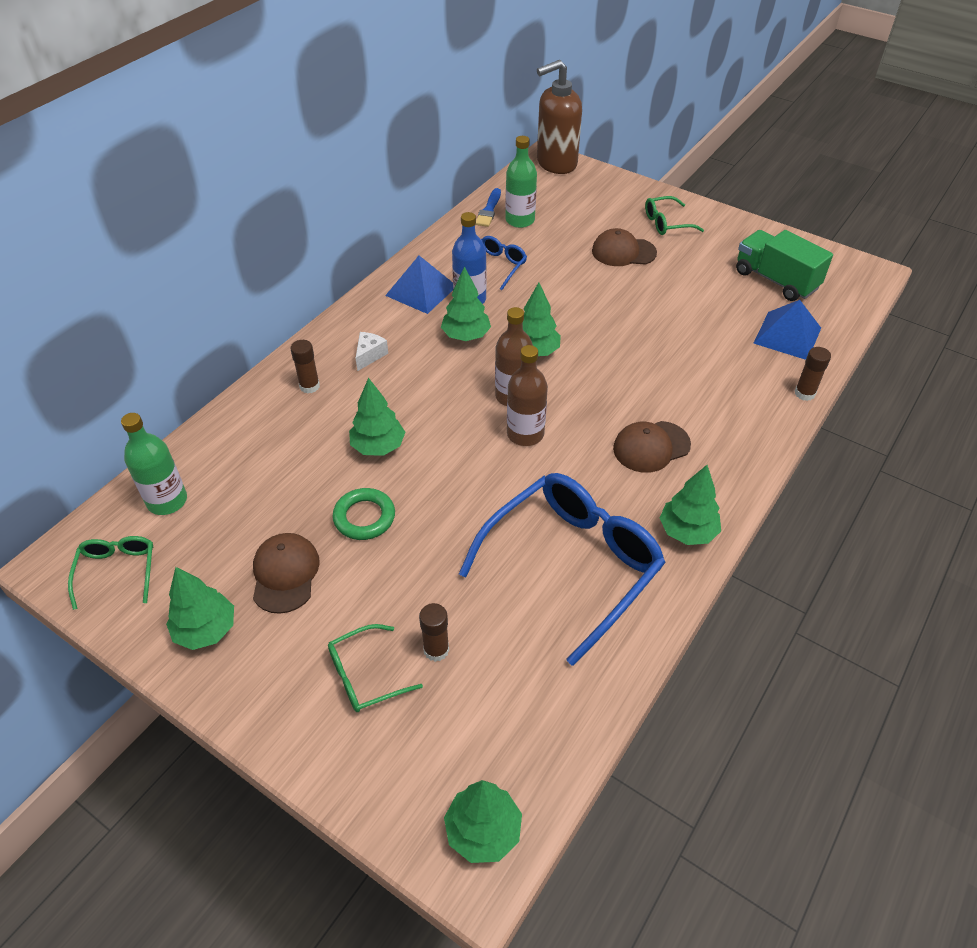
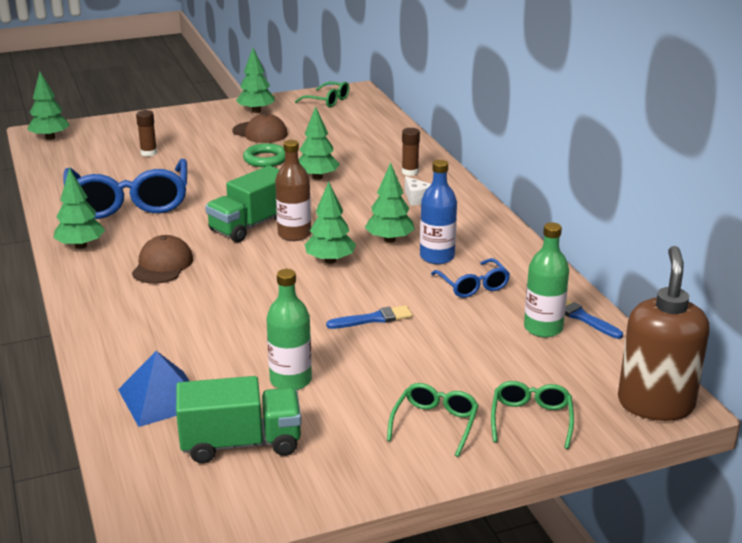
camera: 125 degrees right, 20 degrees down
(167, 501) = (362, 118): green bottle -> green bottle (290, 380)
(365, 675) = (166, 135): green glasses -> green glasses (531, 419)
(421, 290) = (477, 240): blue pyramid -> none
(525, 434) = (251, 225): brown bottle -> green truck
(591, 291) = (373, 319): none -> blue brush
(623, 252) = (414, 366): brown cap -> none
(804, 393) = (91, 362): brown glue stick -> none

